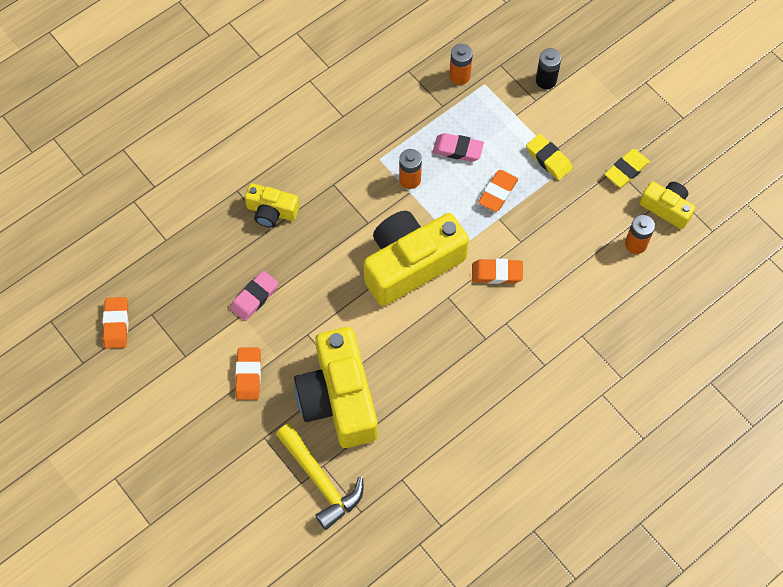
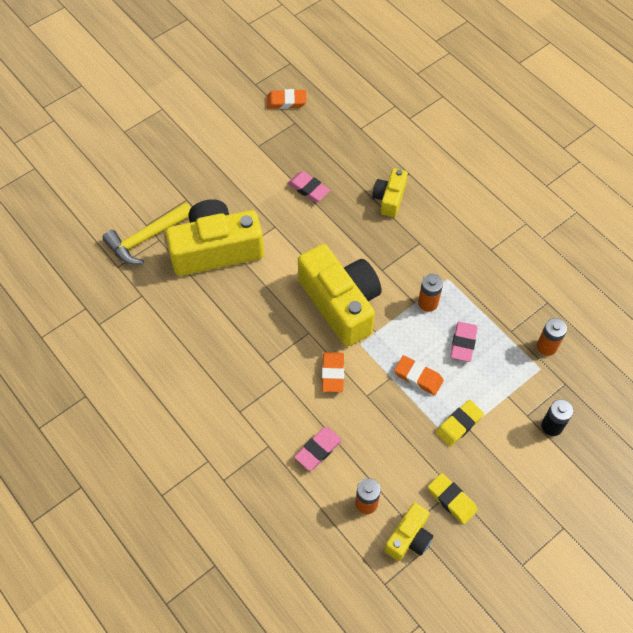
camera: 90 degrees right, 5 degrees down
(248, 375) = (240, 187): orange eraser -> none
(583, 287) = (318, 450): none -> pink eraser

